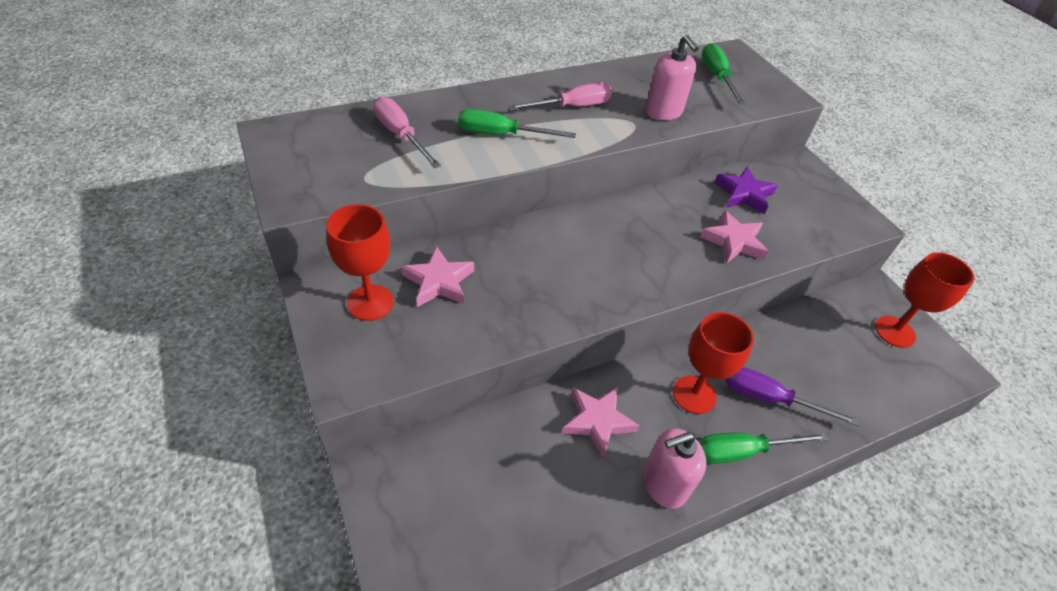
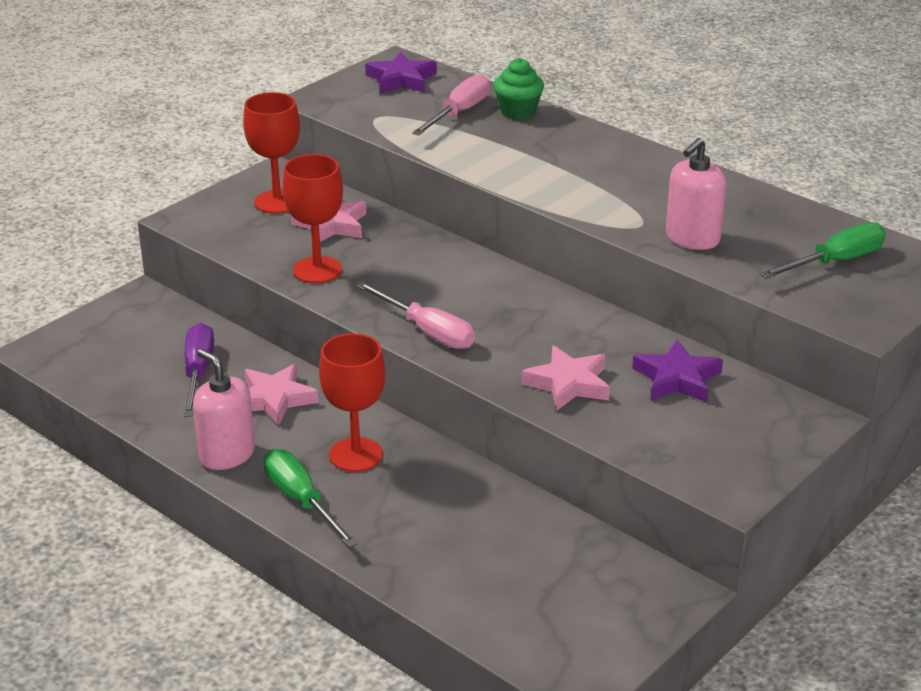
camera: 70 degrees right, 15 degrees down
(308, 141) = (401, 79): none -> purple star
(426, 109) = (518, 112): none -> green cupcake
(501, 134) = (521, 158): green screwdriver -> none
(572, 107) = (625, 182): pink screwdriver -> pink screwdriver (427, 331)
(769, 398) = (391, 511): purple screwdriver -> purple screwdriver (198, 372)
(894, 331) = (603, 613): red goblet -> red goblet (317, 270)

